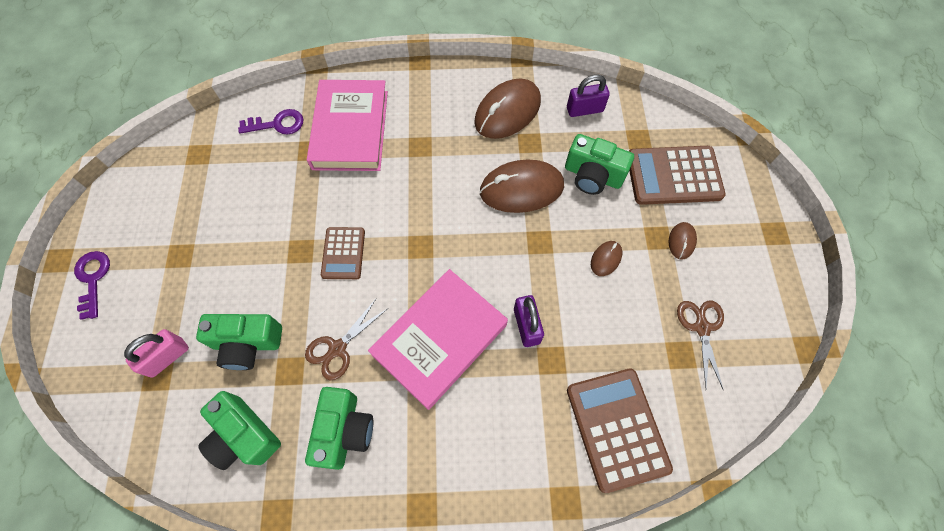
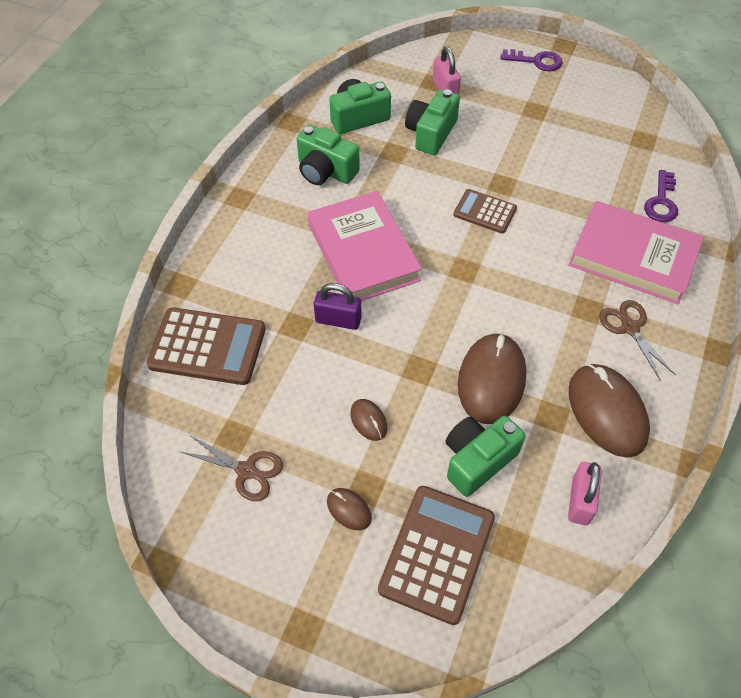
camera: 115 degrees right, 10 degrees down
(338, 348) = (395, 184): brown scissors -> brown scissors (629, 328)
(584, 109) = (580, 501): purple padlock -> pink padlock

